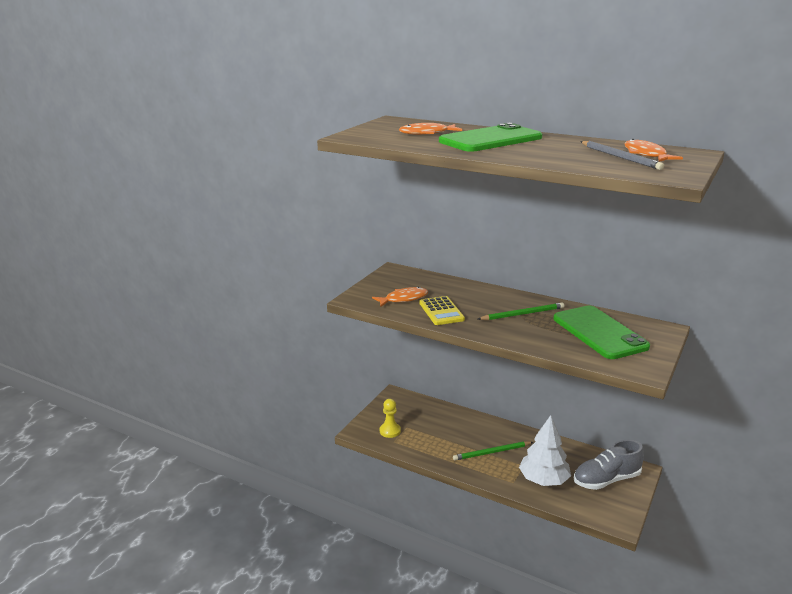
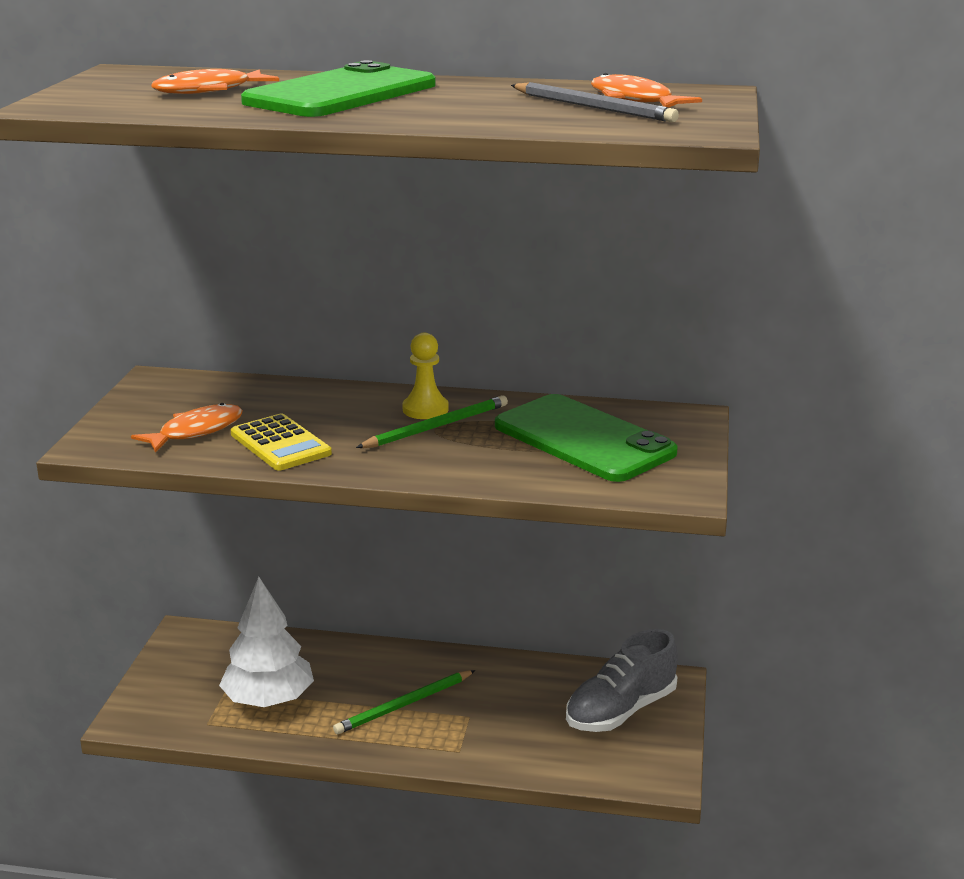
camera: 20 degrees left, 0 degrees up
(390, 431) = (193, 705): yellow pawn -> yellow pawn (425, 409)
(544, 480) = (513, 734): white tree -> white tree (269, 700)

